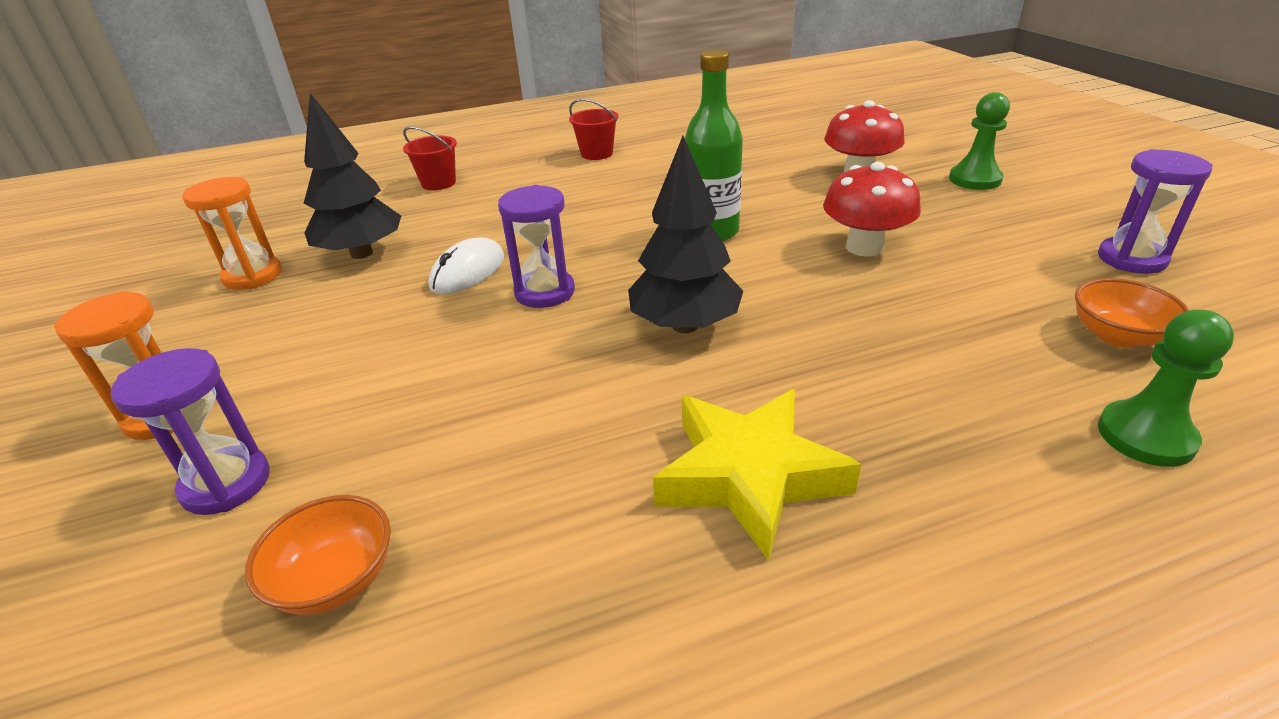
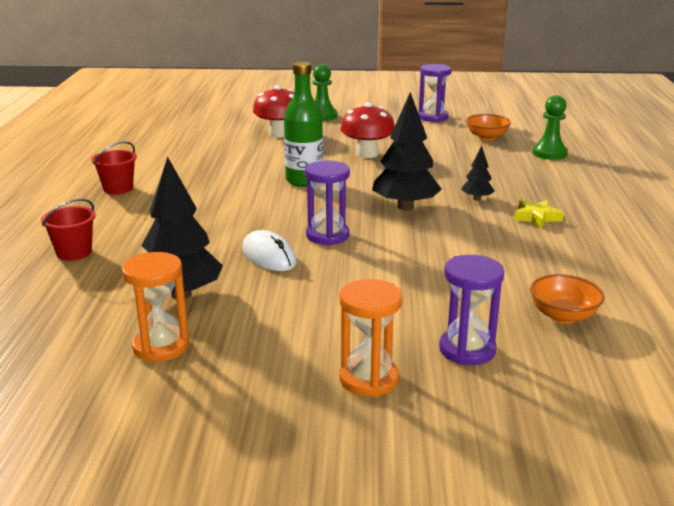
camera: 70 degrees left, 10 degrees down
(749, 476) = (536, 217): yellow star -> yellow star, size x0.52
(779, 386) = (477, 199): none -> black tree

